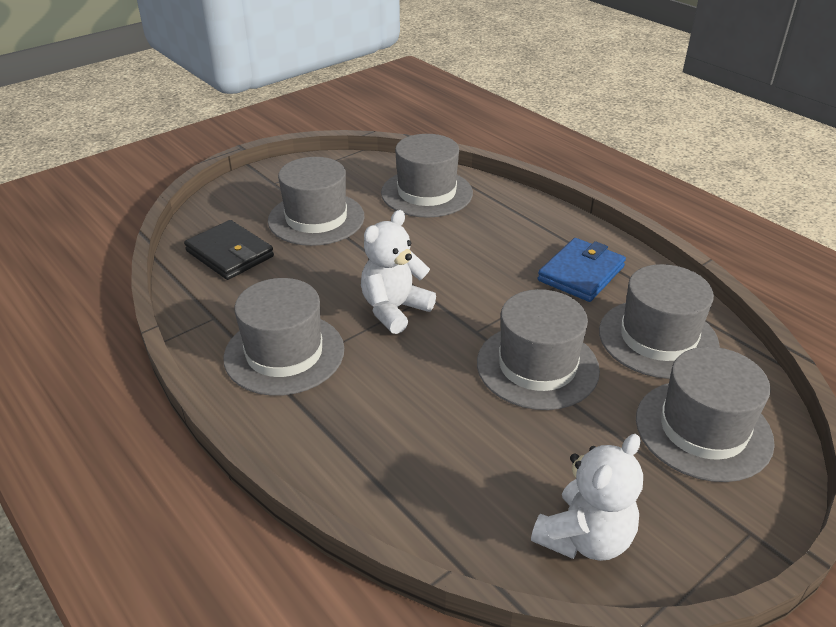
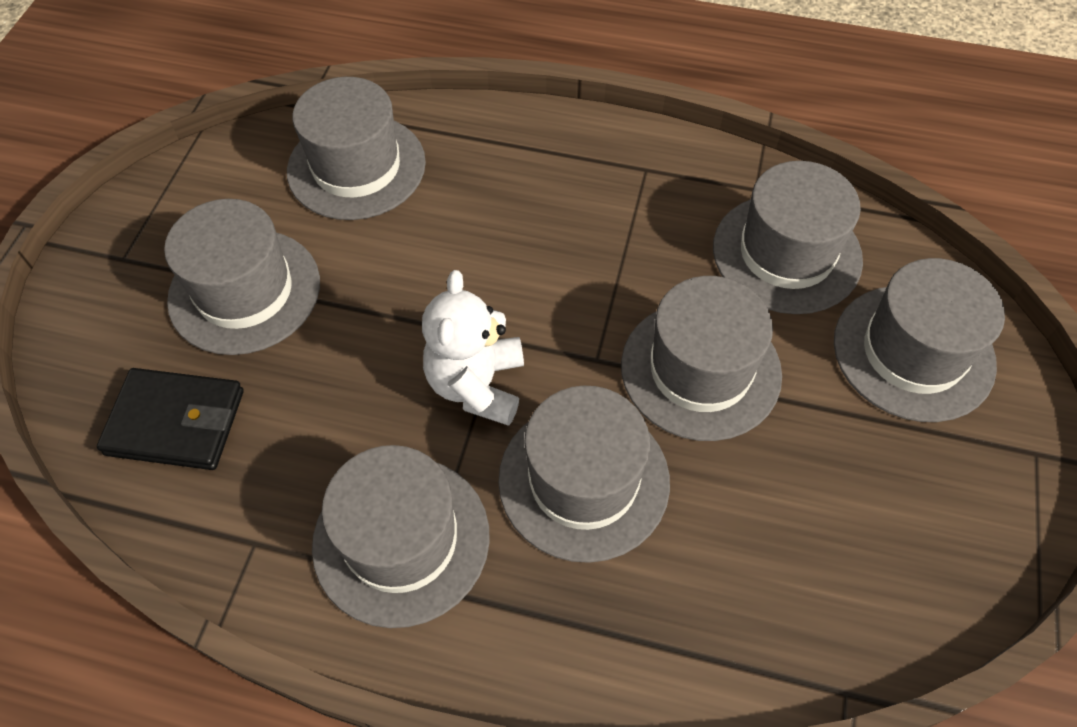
camera: 35 degrees left, 20 degrees up
(410, 380) = (584, 480): none -> grey hat
(581, 273) = (641, 202): blue wallet -> none
(584, 538) = (913, 566): white teddy bear -> none

